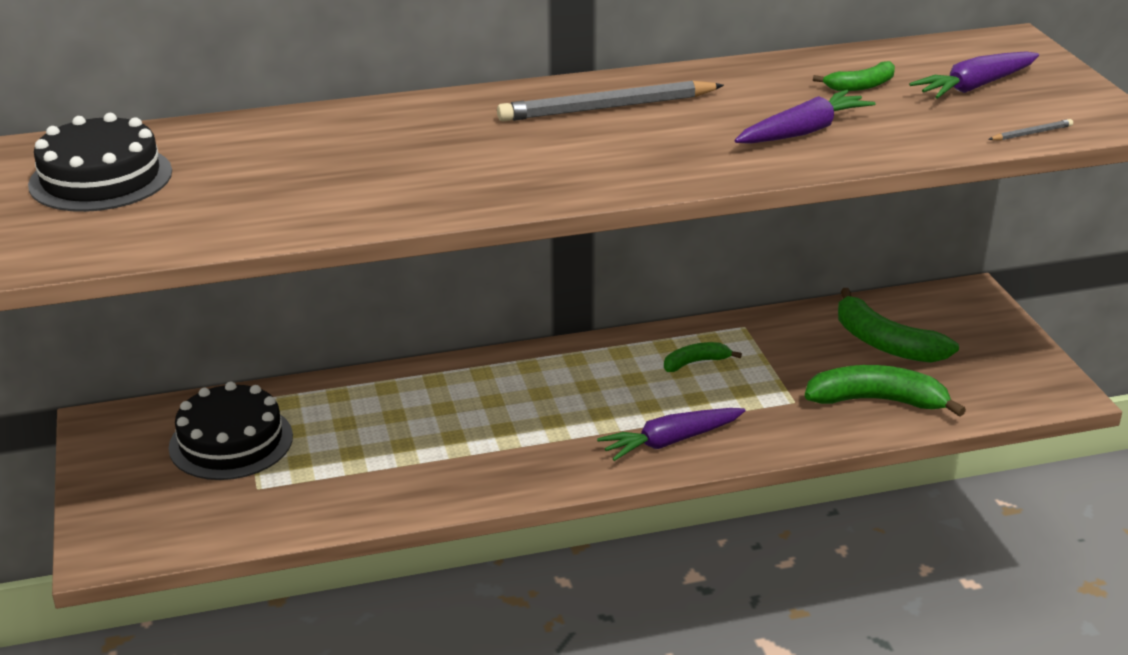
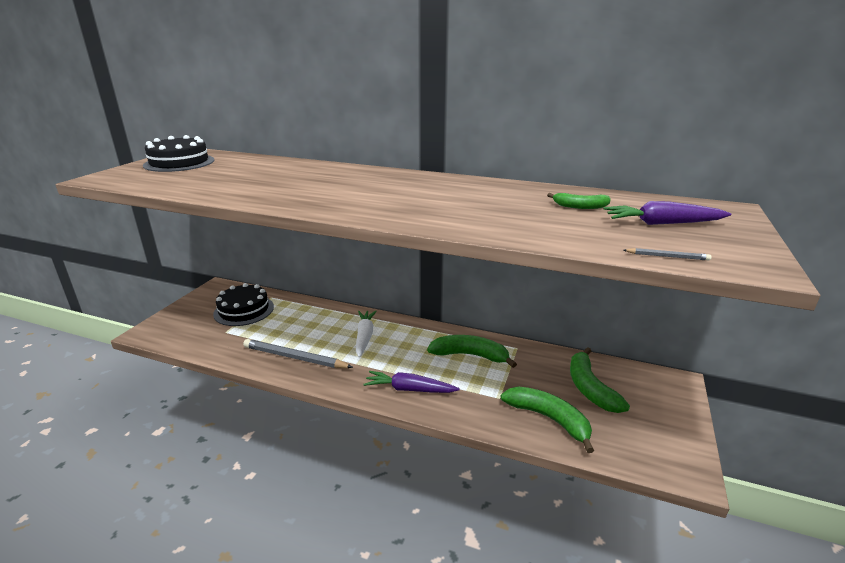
camera: 35 degrees right, 5 degrees down
(509, 399) = (364, 337): none -> white carrot
(607, 108) = (418, 185): grey pencil -> grey pencil (294, 358)
(695, 363) = (470, 355): green banana -> green banana, size x1.83
(803, 132) = (502, 217): purple carrot -> none

